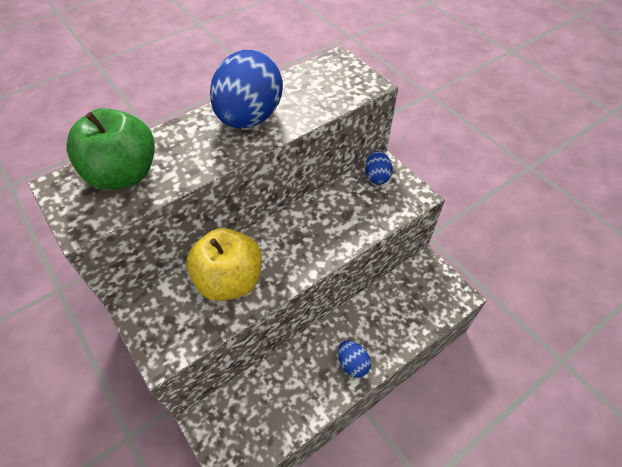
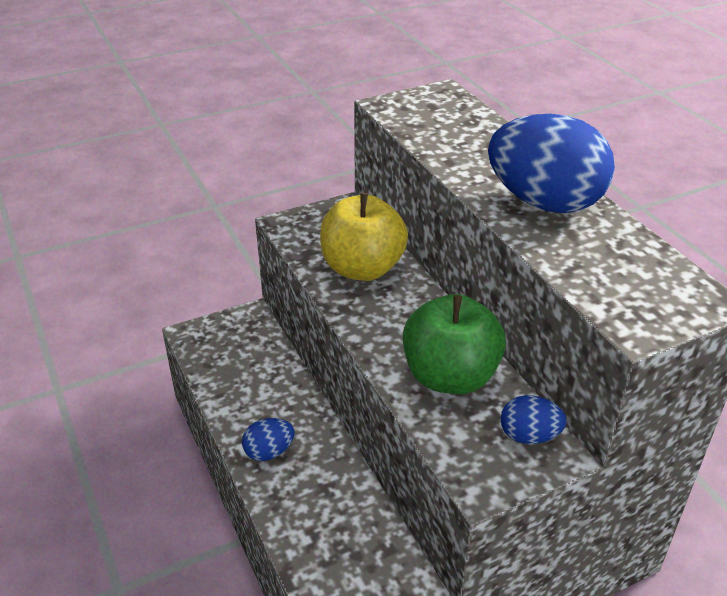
camera: 100 degrees right, 15 degrees down
(124, 174) = (451, 122): green apple -> green apple (450, 377)

